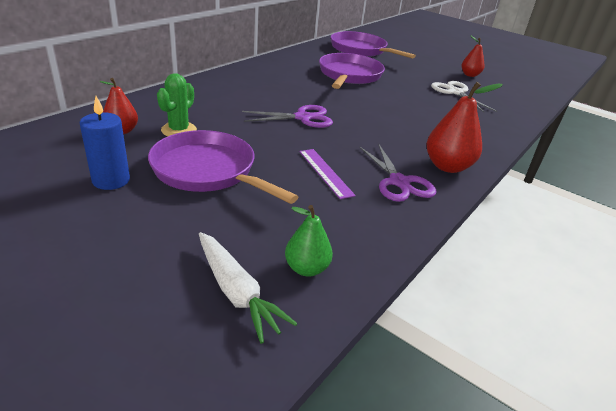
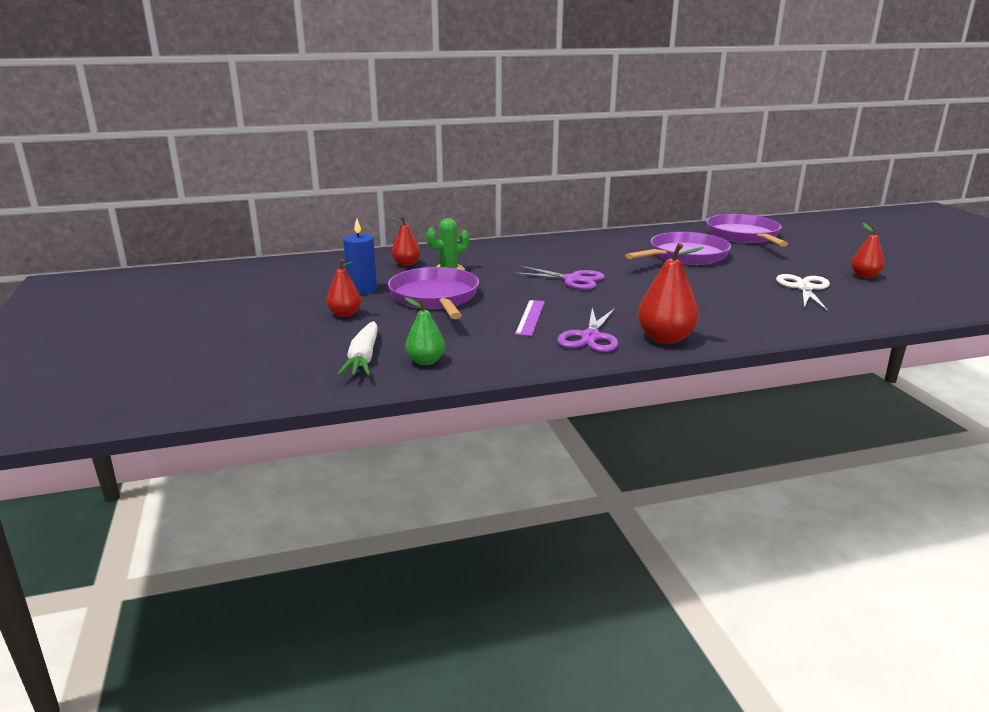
camera: 40 degrees right, 10 degrees down
(132, 226) = (345, 314): none -> red pear

